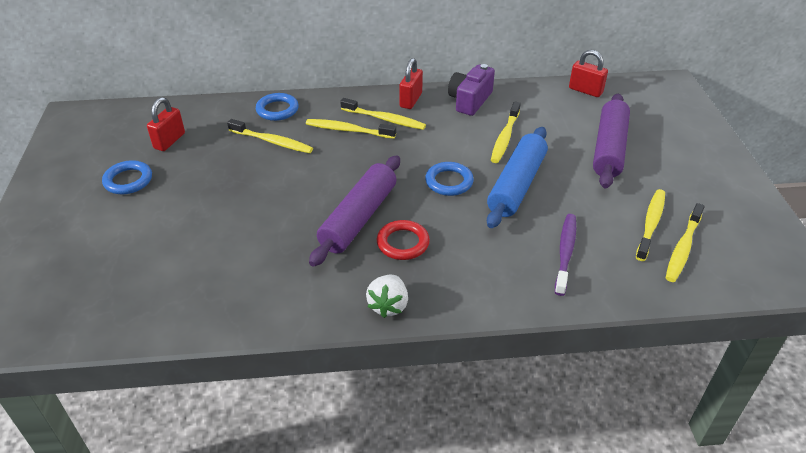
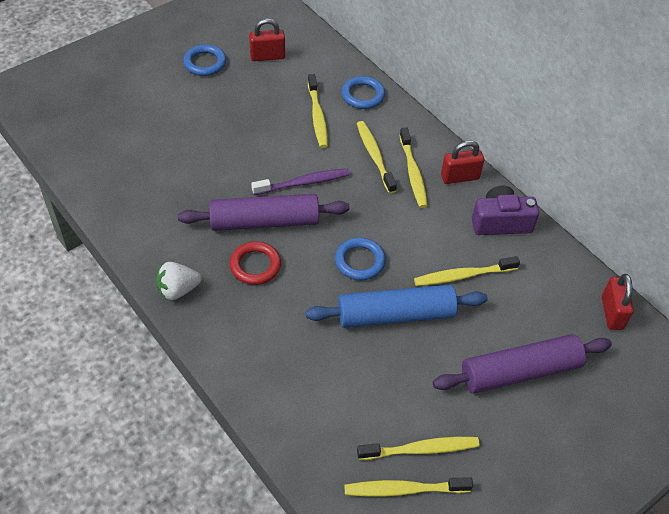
camera: 55 degrees right, 10 degrees up
(565, 252) = (326, 390): purple toothbrush -> purple toothbrush (303, 183)

